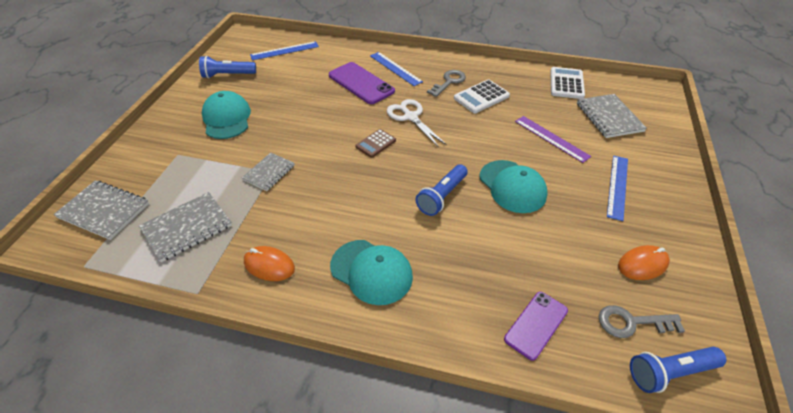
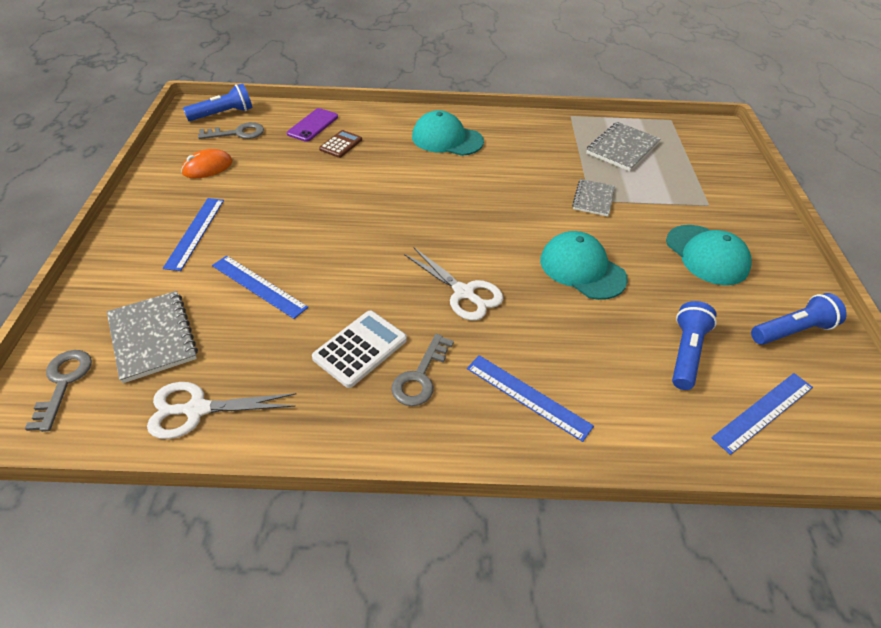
camera: 165 degrees right, 0 degrees up
(104, 211) = (708, 151): grey notebook -> none
(269, 265) = (531, 134): orange mouse -> none
(361, 83) = (569, 348): purple phone -> none
(376, 144) = (494, 246): brown calculator -> brown calculator (341, 144)
(442, 196) = (399, 199): blue flashlight -> blue flashlight (686, 353)
(512, 186) = (321, 217): turquoise cap -> turquoise cap (582, 269)
(551, 138) = (259, 286): purple ruler -> blue ruler
(566, 83) = (197, 409): white calculator -> white scissors
(647, 102) = (63, 383): none -> grey key

